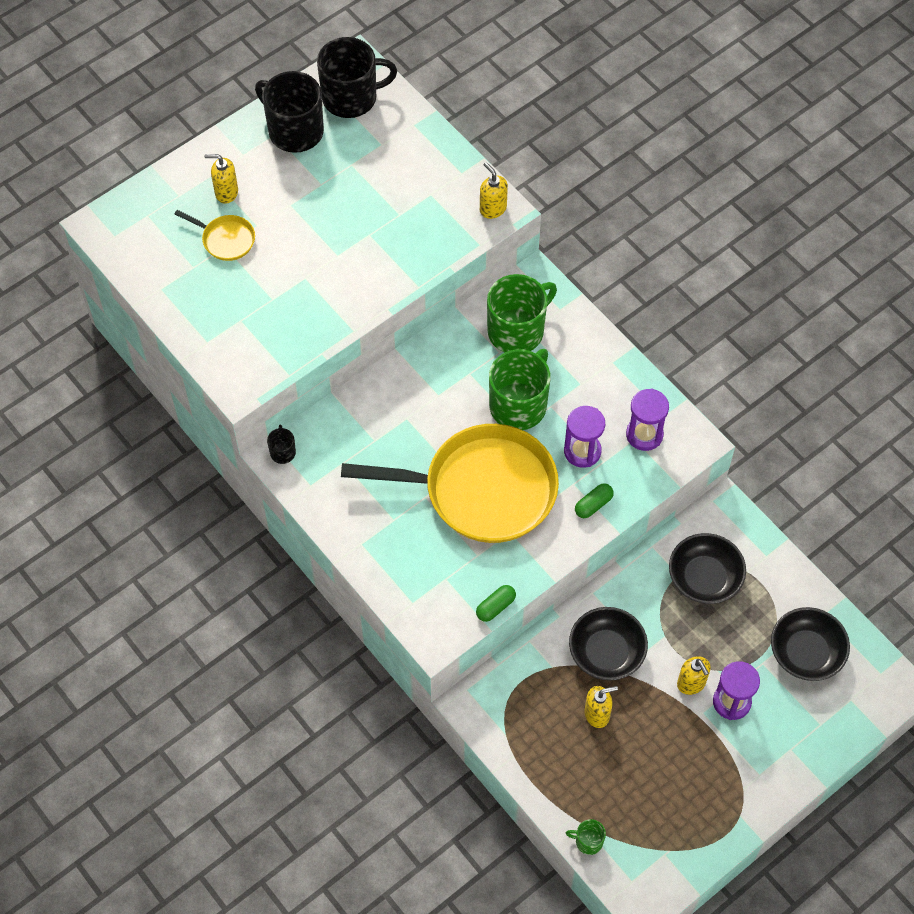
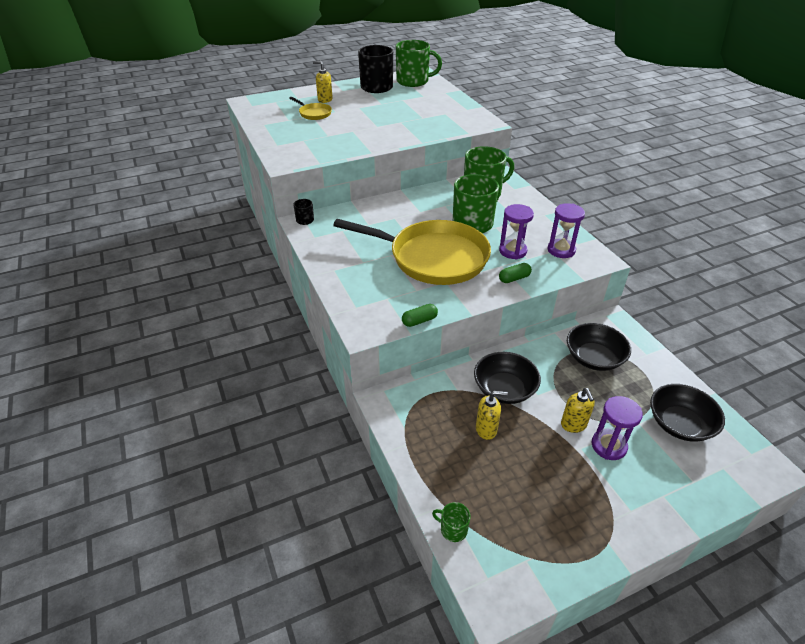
camera: 15 degrees right, 20 degrees down
(351, 97) = (413, 81): black mug -> green mug
(492, 209) = (481, 122): yellow soap dispenser -> none

